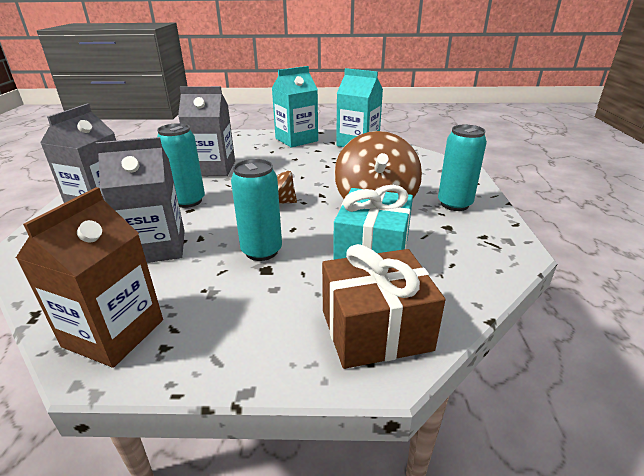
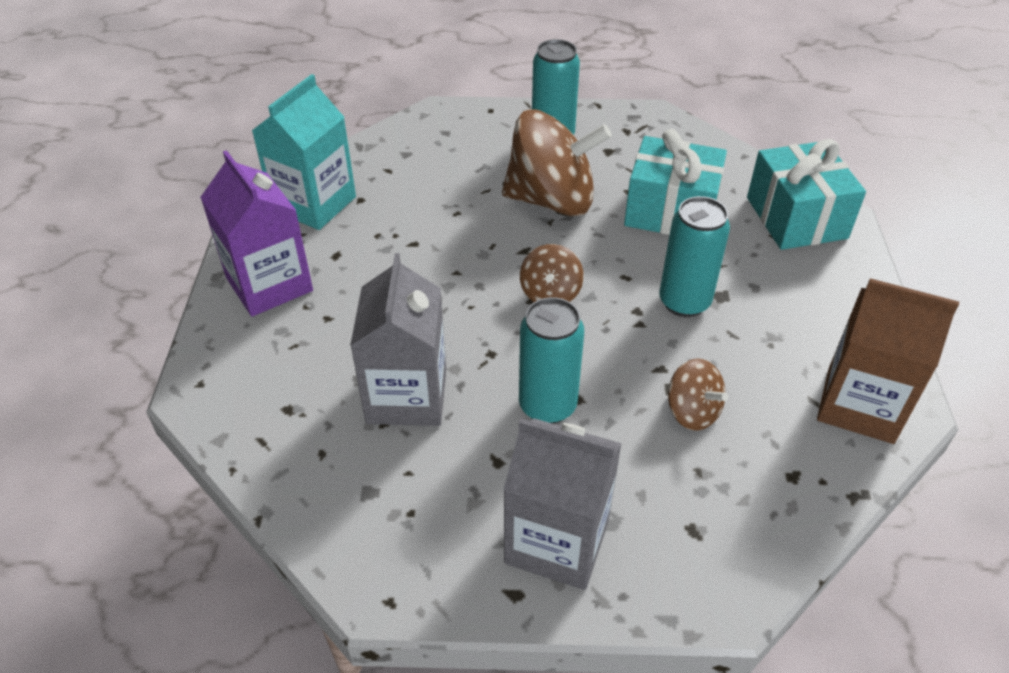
camera: 90 degrees left, 15 degrees up
(157, 247) = (692, 412): grey carton -> brown spinning top
(296, 140) = (269, 284): turquoise carton -> purple carton
(375, 330) = (796, 218): brown gift -> turquoise gift

